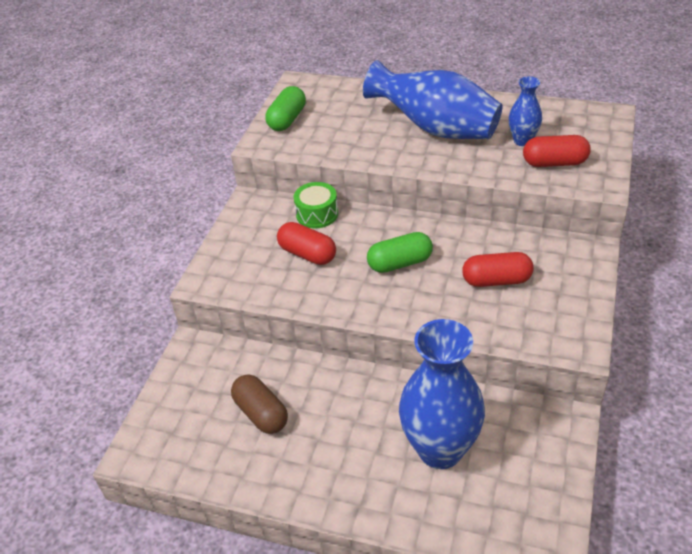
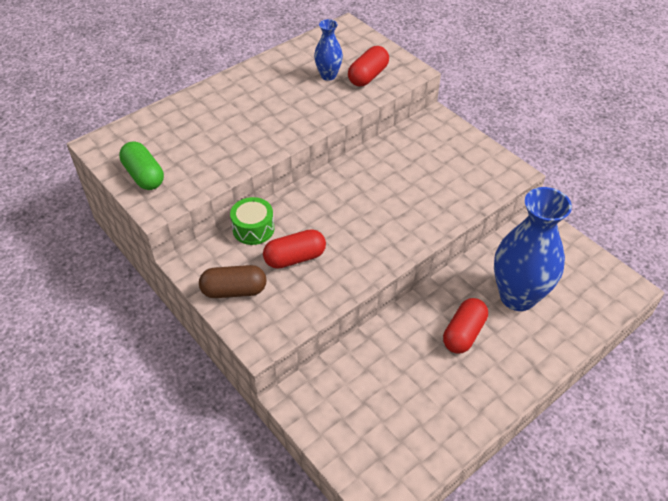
camera: 60 degrees left, 5 degrees up
(261, 413) = (407, 384): brown capsule -> brown capsule (234, 291)
(400, 263) = (358, 212): green capsule -> none
(436, 129) = (264, 105): blue vase -> none
(496, 280) = (423, 175): red capsule -> red capsule (463, 333)

